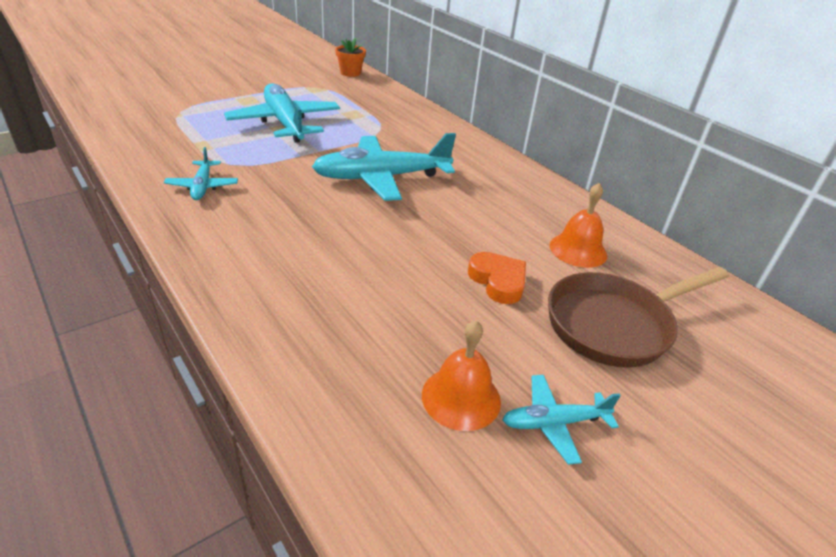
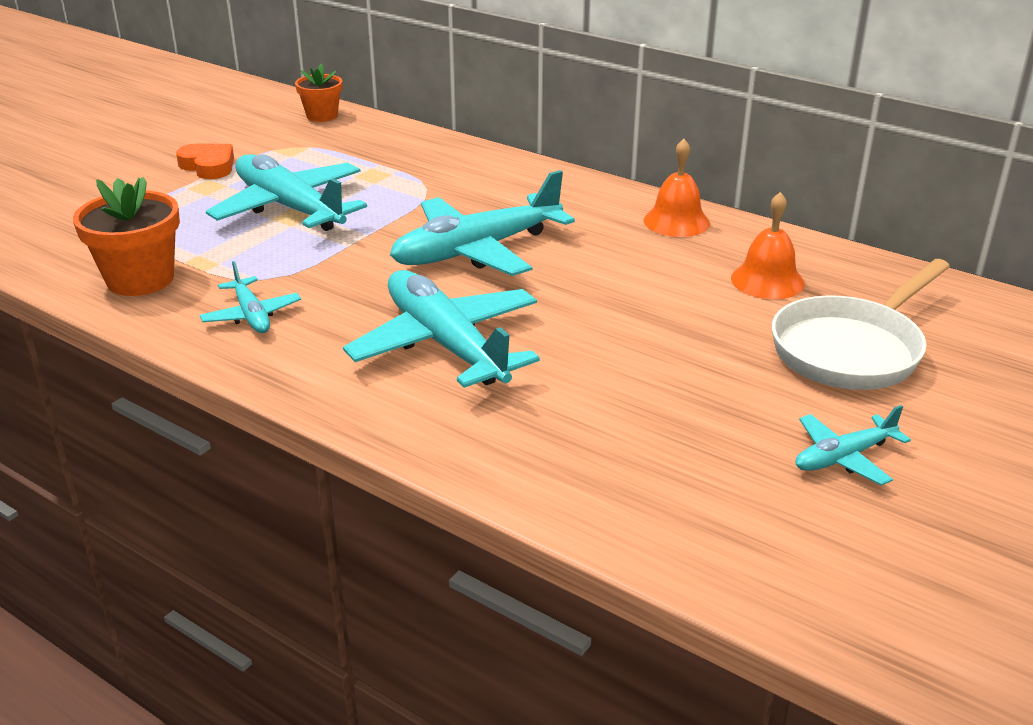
camera: 15 degrees left, 5 degrees down
(158, 147) = (140, 279): none -> orange flower pot
(310, 239) = (445, 344): none -> turquoise plane
(461, 397) = (736, 460): orange bell -> orange bell (676, 221)
(498, 281) = (700, 336): orange heart -> orange heart (208, 166)
(615, 324) = (851, 349): brown pan -> white pan

